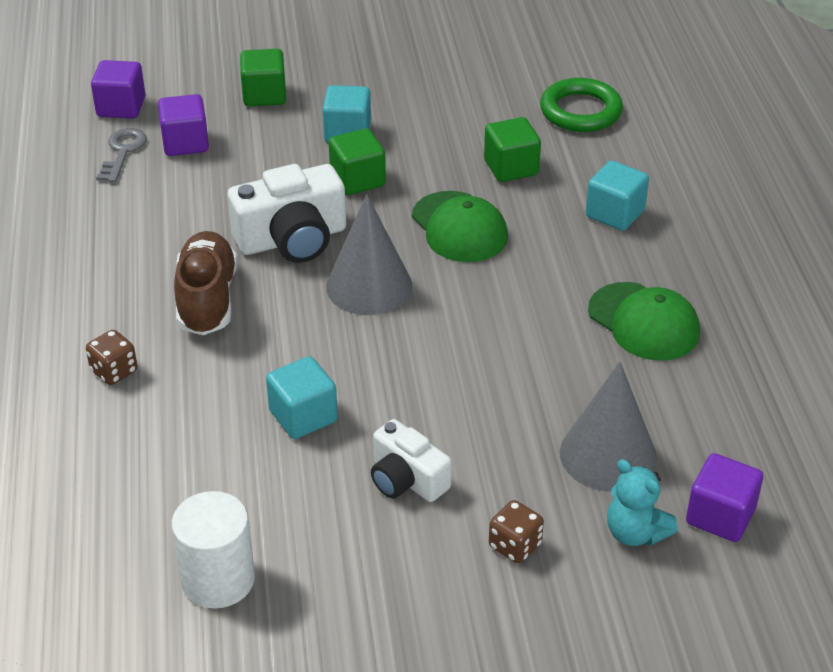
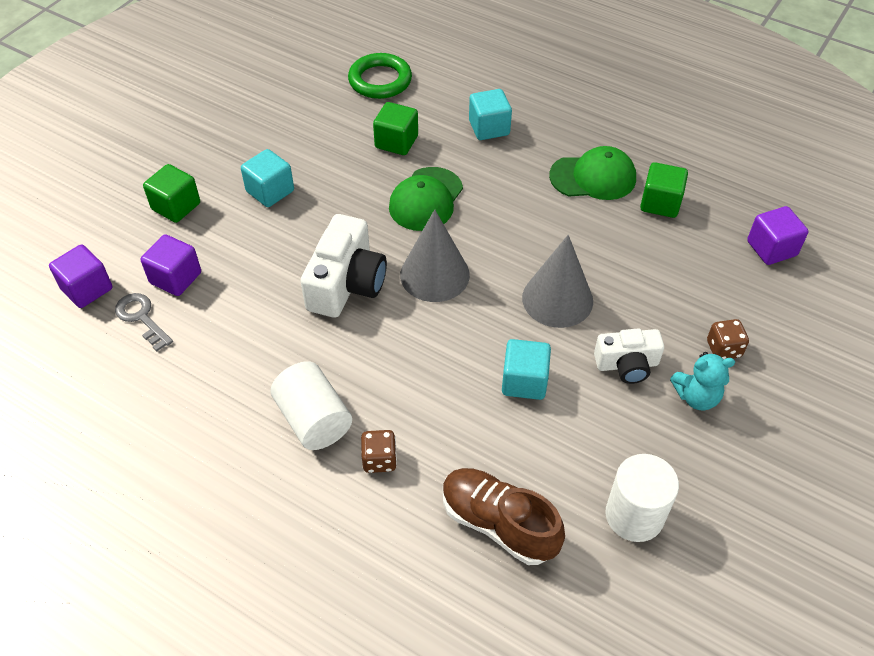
camera: 50 degrees left, 10 degrees up
(117, 308) = (314, 420): none -> white cylinder
(207, 300) = (359, 364): brown shoe -> brown shoe (498, 524)
(357, 180) = (324, 216): green cube -> green cube (660, 203)
(459, 227) = (426, 199): green cap -> green cap turned 105 degrees clockwise
(608, 455) = (686, 262): grey cone -> grey cone (557, 299)
(635, 533) = (755, 291): turquoise teddy bear -> turquoise teddy bear (696, 397)

